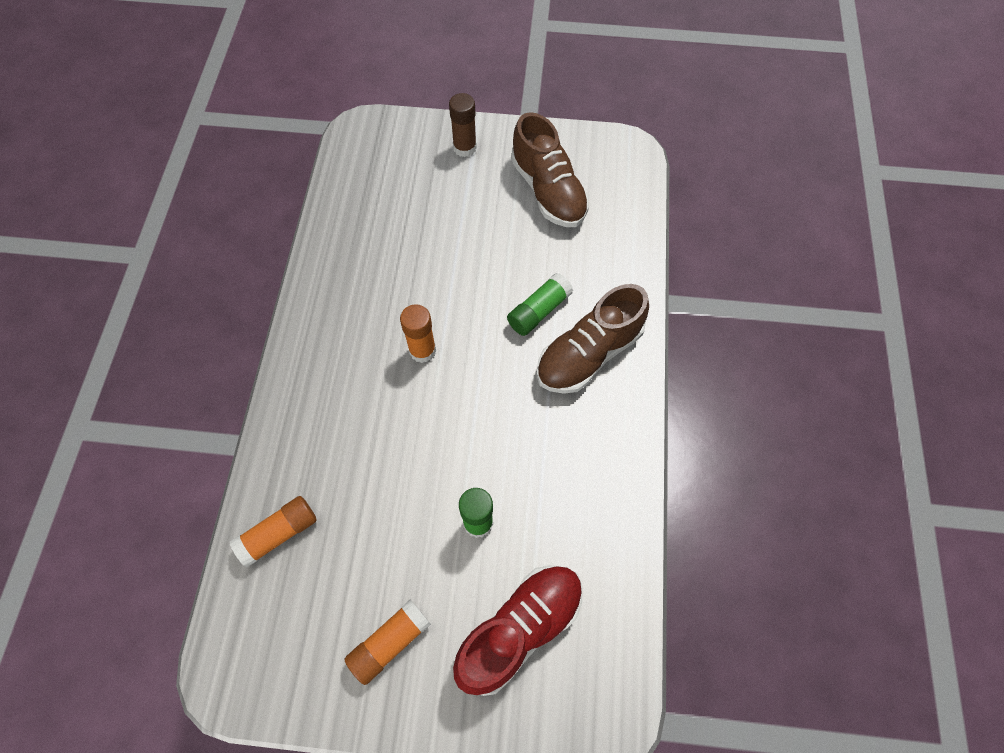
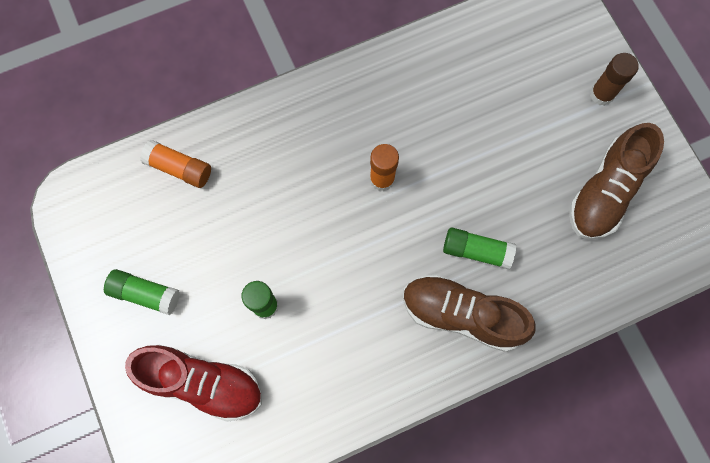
camera: 60 degrees right, 10 degrees up
(389, 643) = (145, 294): orange glue stick -> green glue stick

